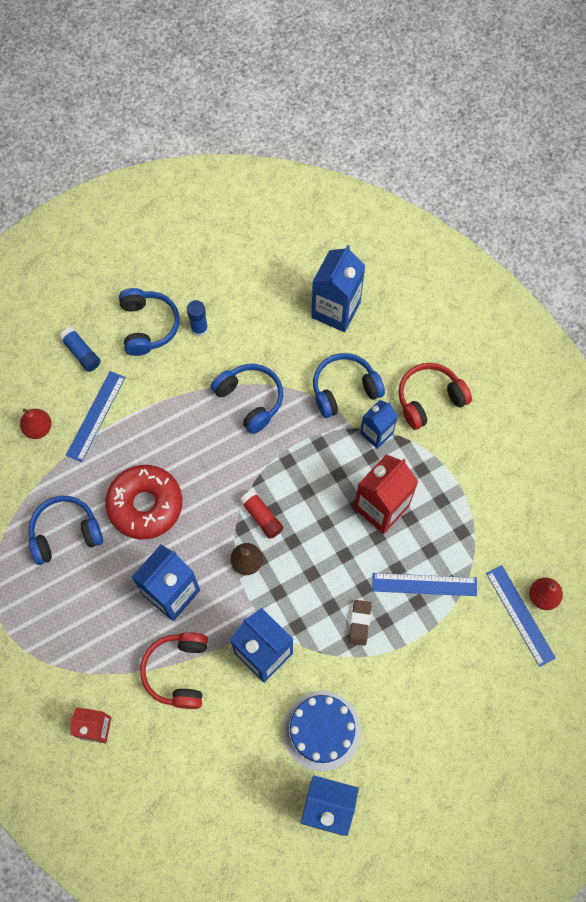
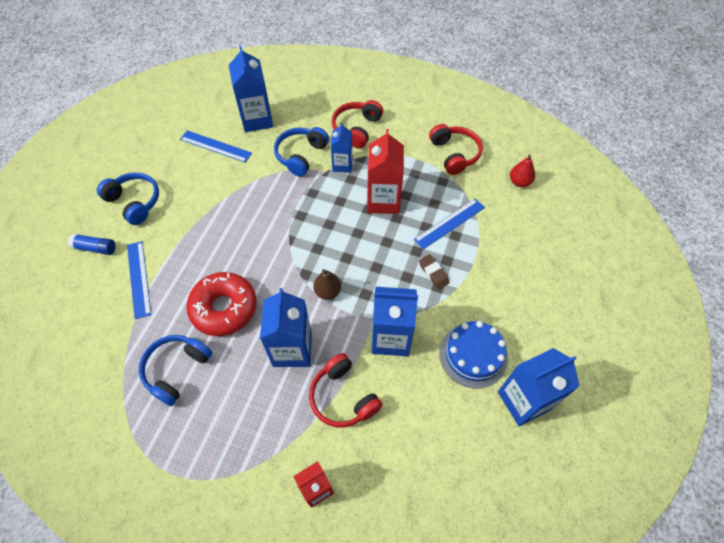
camera: 40 degrees left, 10 degrees down
(38, 428) = (98, 316): red pear -> none
(199, 328) = (173, 182): blue glue stick -> none
(250, 400) = (244, 198): blue headphones -> none
(262, 517) = (313, 258): red glue stick -> none
(505, 510) = (454, 154): none -> red headphones
(520, 615) = (518, 200): blue ruler -> blue ruler (215, 146)

